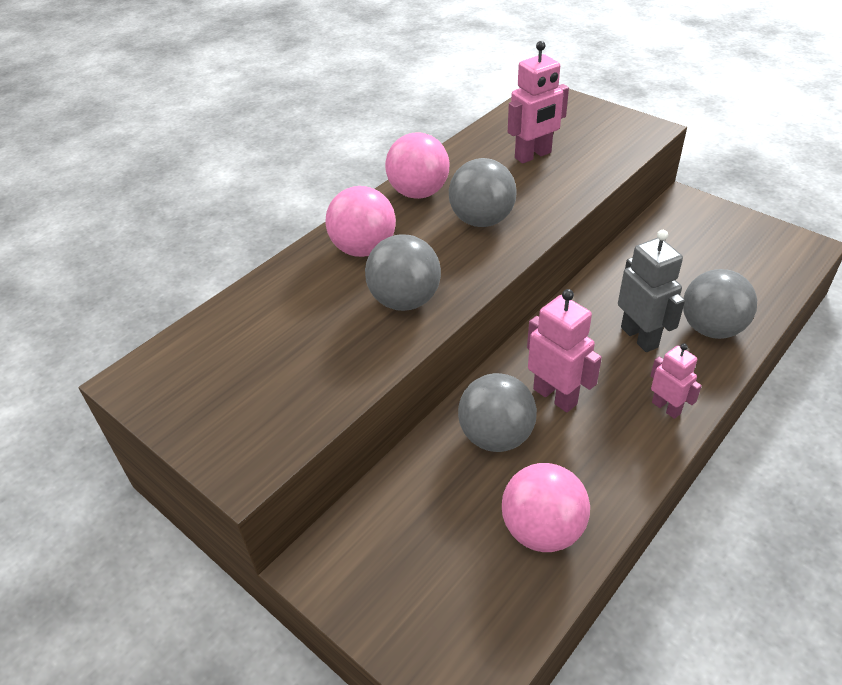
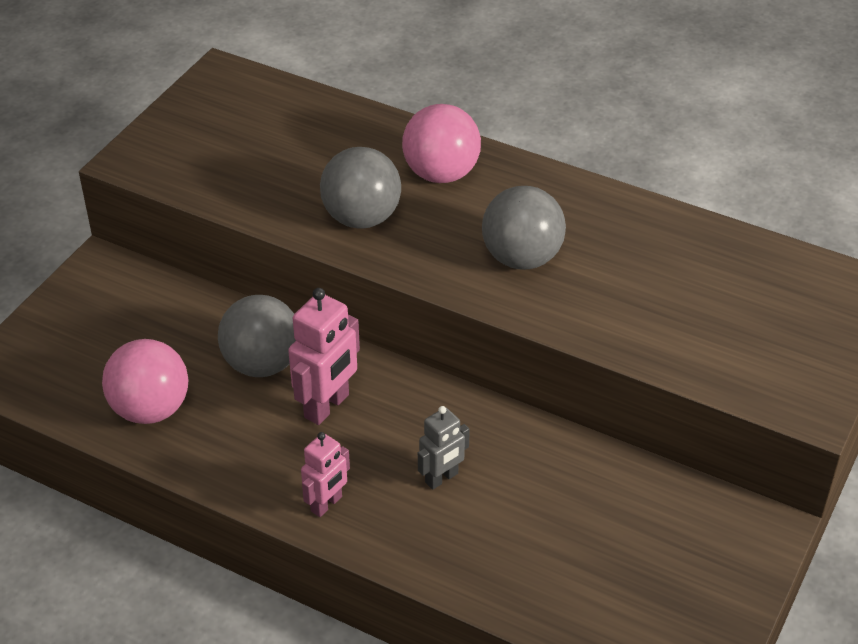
camera: 75 degrees right, 0 degrees up
(418, 193) = (563, 198): pink ball -> none
(533, 155) = (686, 290): pink robot -> none
(639, 337) = (442, 478): grey robot -> grey robot, size x0.63
(711, 328) = (475, 551): grey ball -> none

